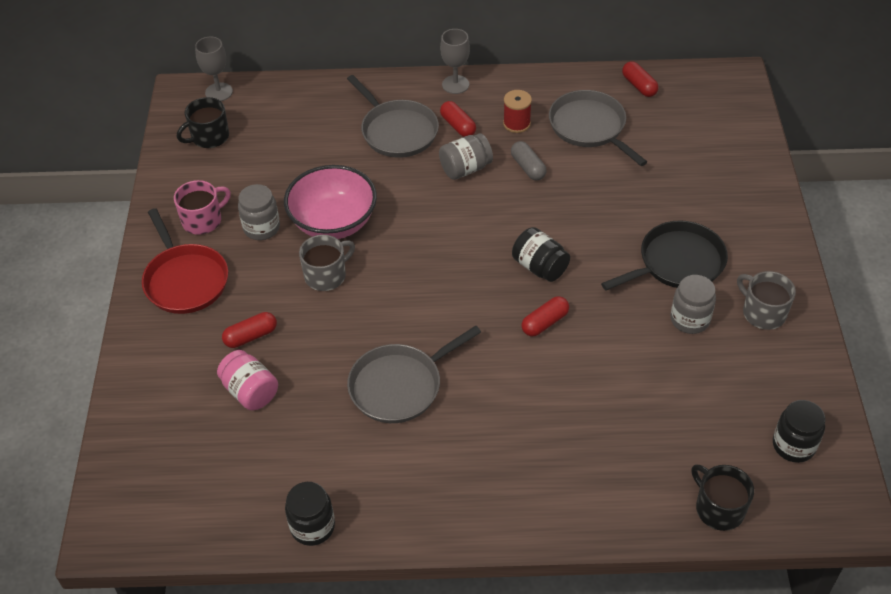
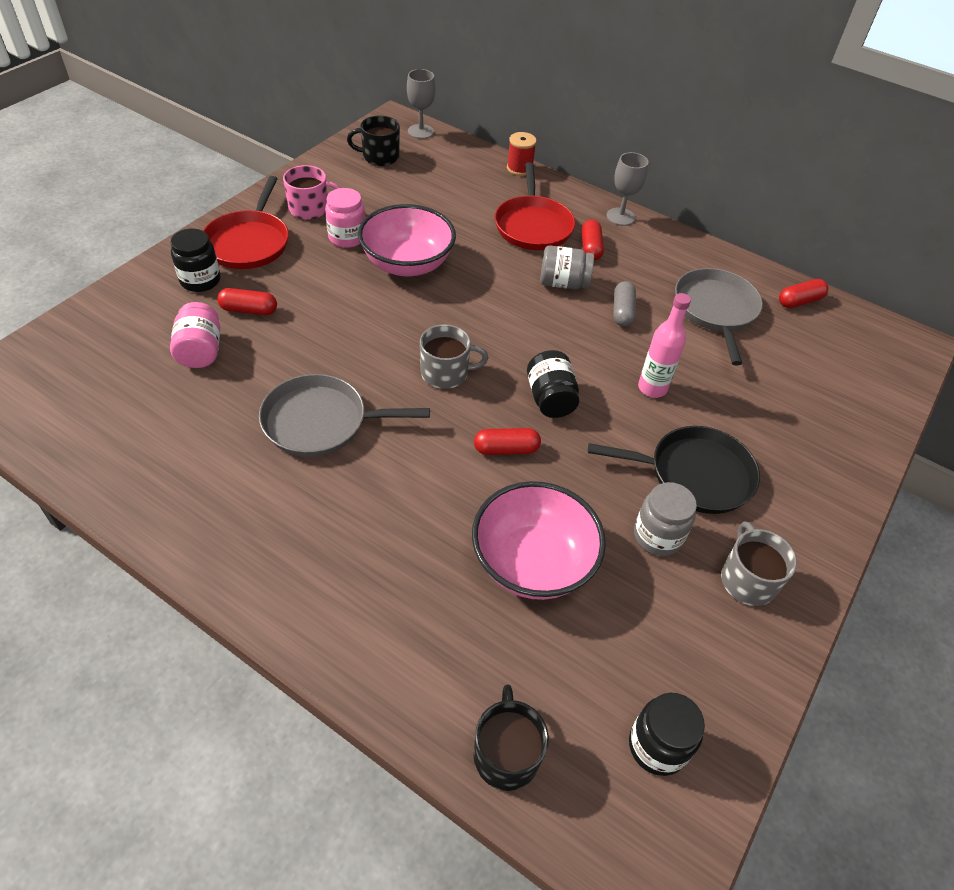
camera: 30 degrees right, 0 degrees up
(261, 228) = (347, 237): grey jar -> pink jar
(312, 527) = (121, 491): black jar -> black jar (200, 280)
(326, 275) = (358, 299): grey mug -> grey mug (446, 373)
(397, 131) = (533, 226): grey pan -> red pan
(516, 124) = (646, 272): red spool -> red spool (519, 168)
(599, 216) = (652, 388): none -> pink bottle
(631, 387) = (532, 562): none -> pink bowl
(639, 86) = (799, 301): red capsule -> red capsule turned 60 degrees clockwise

